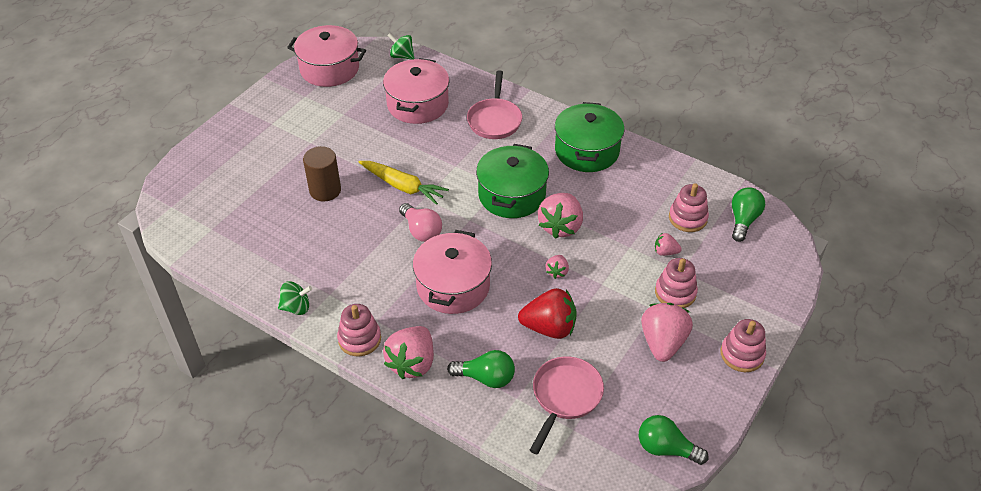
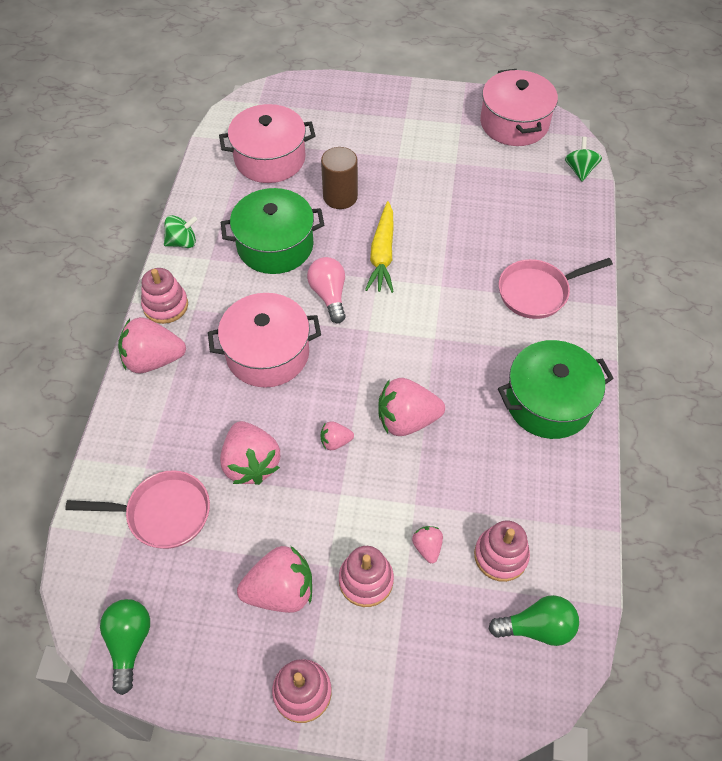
camera: 65 degrees right, 10 degrees up
(296, 307) = (182, 242): green spinning top -> green spinning top turned 75 degrees counterclockwise
(417, 104) = (513, 215): pink pot -> pink pot (270, 158)
(421, 231) = (329, 295): pink light bulb -> pink light bulb turned 135 degrees clockwise
(486, 378) = (160, 430): green light bulb -> none
(512, 195) = (428, 354): green pot -> green pot (275, 245)
(549, 328) = (251, 463): red strawberry -> pink strawberry

